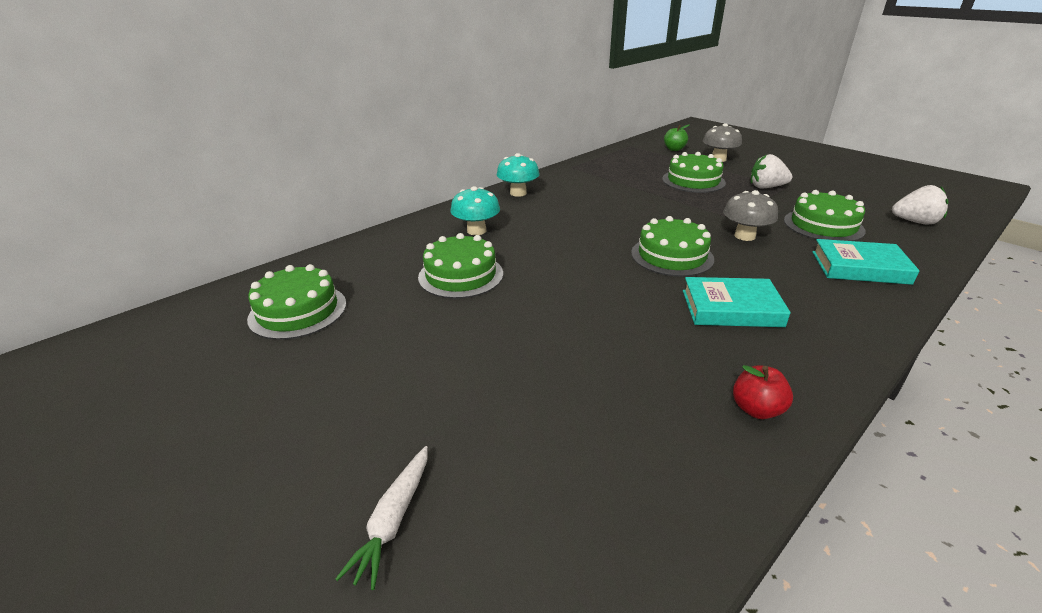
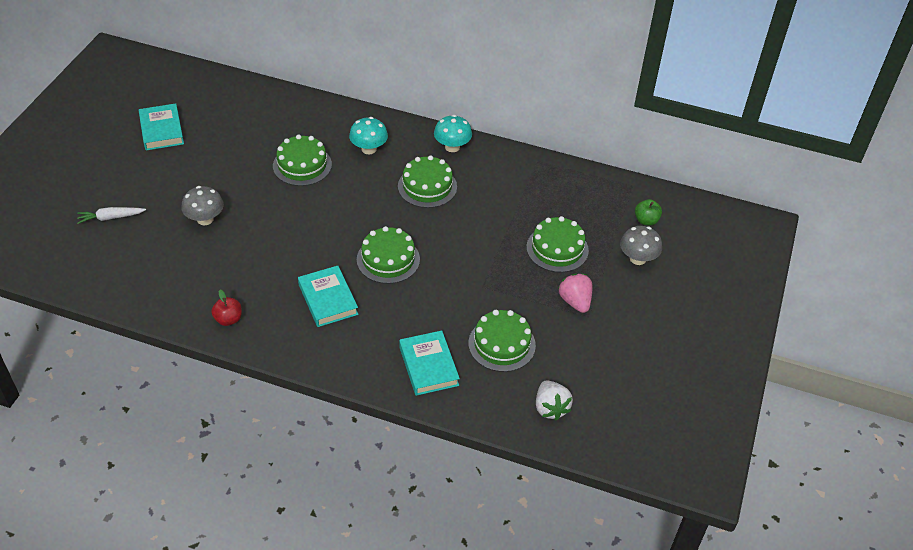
camera: 60 degrees right, 15 degrees up
(233, 385) = (162, 130): none -> turquoise book
(298, 311) = (229, 118): green cake -> green cake (427, 186)
(744, 236) = (448, 296): grey mushroom -> grey mushroom (205, 219)
(766, 187) = (575, 301): white strawberry -> pink strawberry

